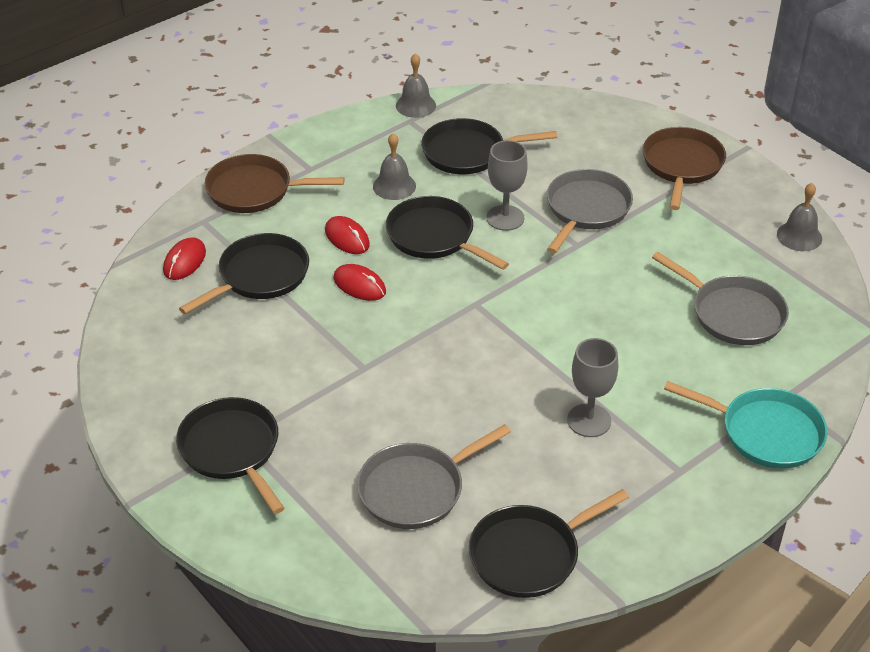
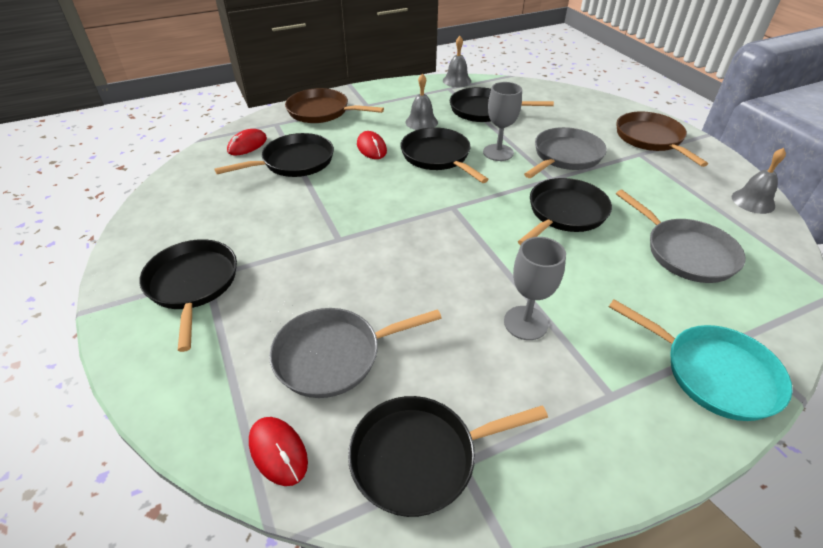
camera: 15 degrees right, 0 degrees up
(359, 285) = (365, 179): red mouse -> red mouse (278, 452)
(601, 289) = (564, 213): none -> black pan
(682, 166) = (650, 139): brown pan -> brown pan turned 45 degrees counterclockwise

